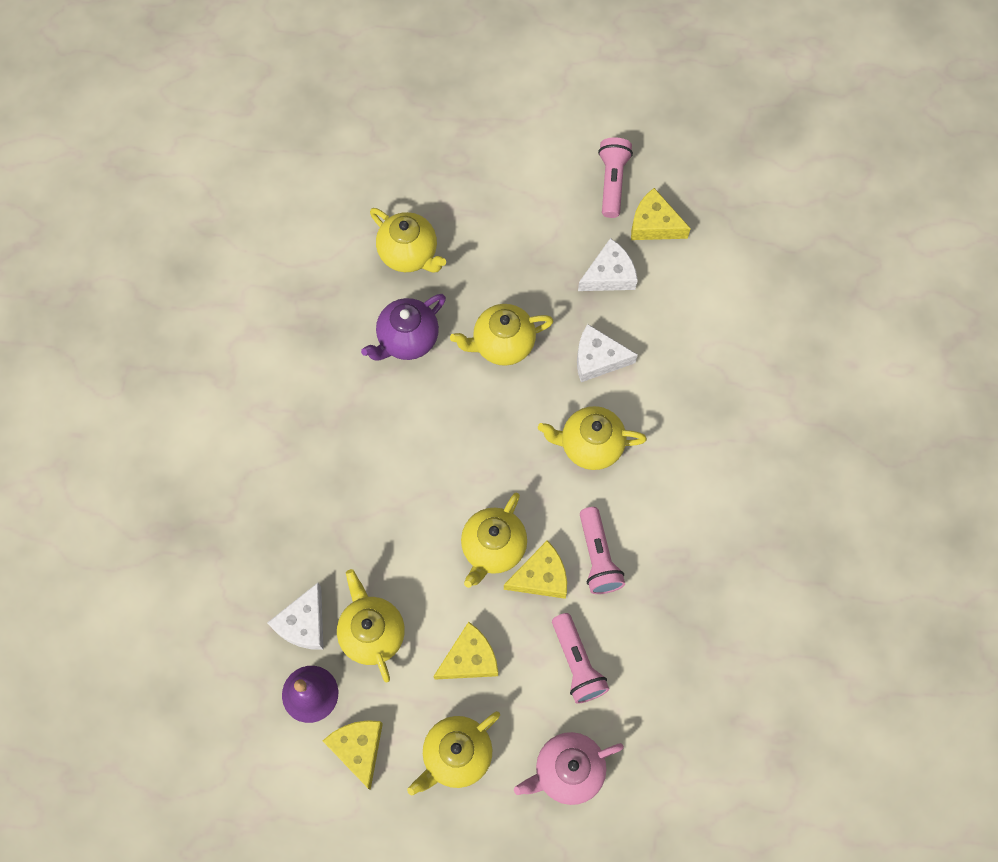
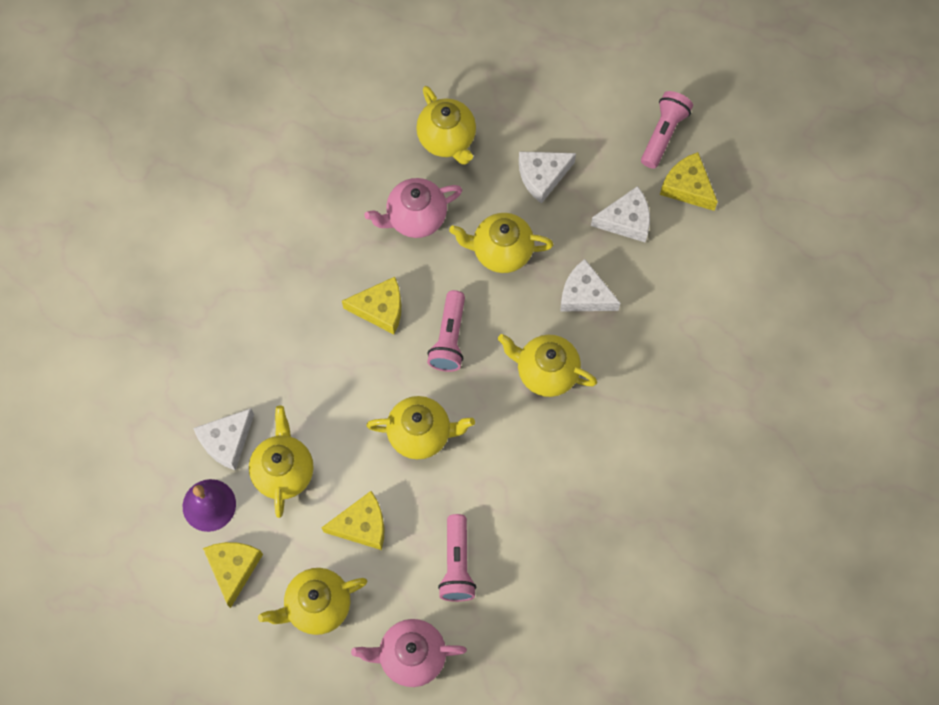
camera: 20 degrees right, 0 degrees up
(407, 339) = (415, 218): purple teapot -> pink teapot
(493, 548) = (421, 434): yellow teapot -> yellow teapot turned 135 degrees counterclockwise
(514, 259) = (542, 176): none -> white cheese
(541, 576) = (454, 475): yellow cheese -> yellow cheese (380, 309)
(598, 557) = (513, 476): pink flashlight -> pink flashlight (449, 338)

